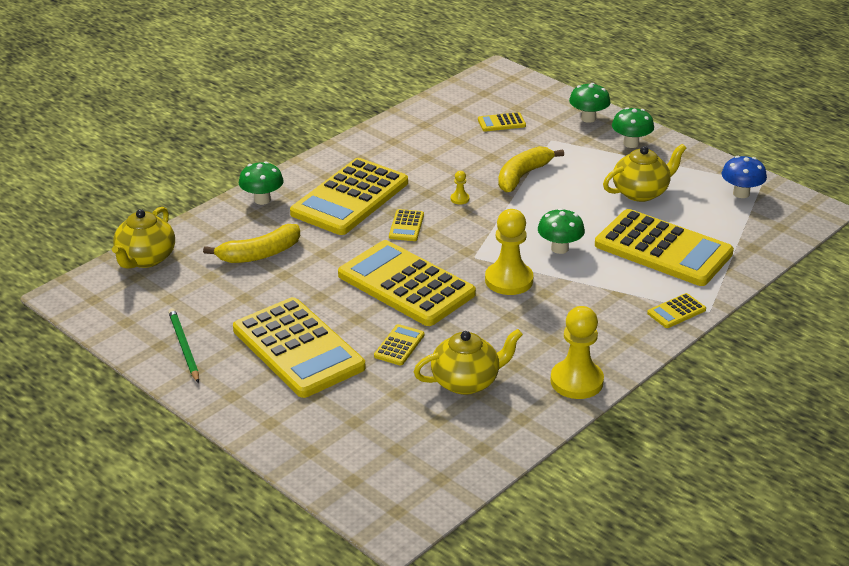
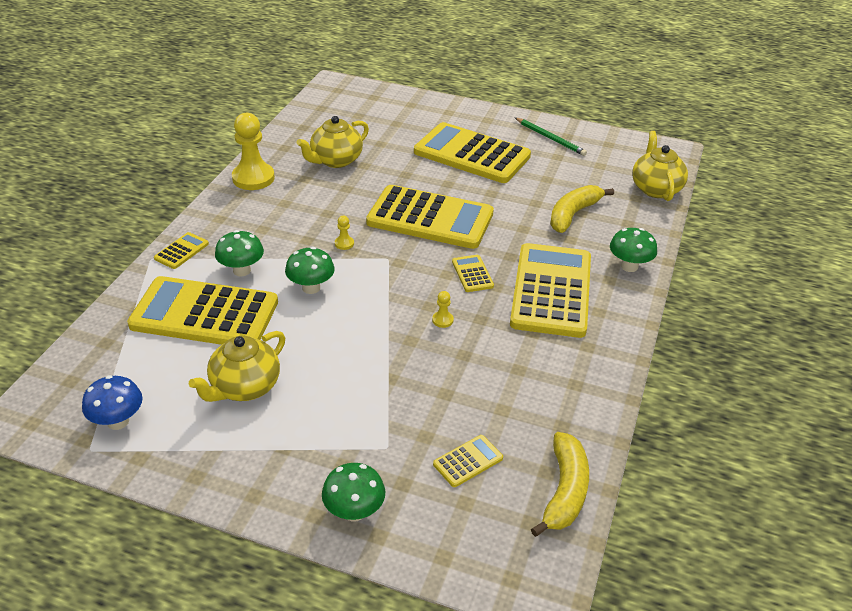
camera: 155 degrees right, 5 degrees up
(399, 345) = (400, 172): yellow calculator -> none
(509, 280) = (344, 243): yellow pawn -> yellow pawn, size x0.42
(522, 176) = (393, 373): yellow banana -> yellow banana (564, 491)
(631, 144) = (278, 474): green mushroom -> green mushroom (242, 270)

